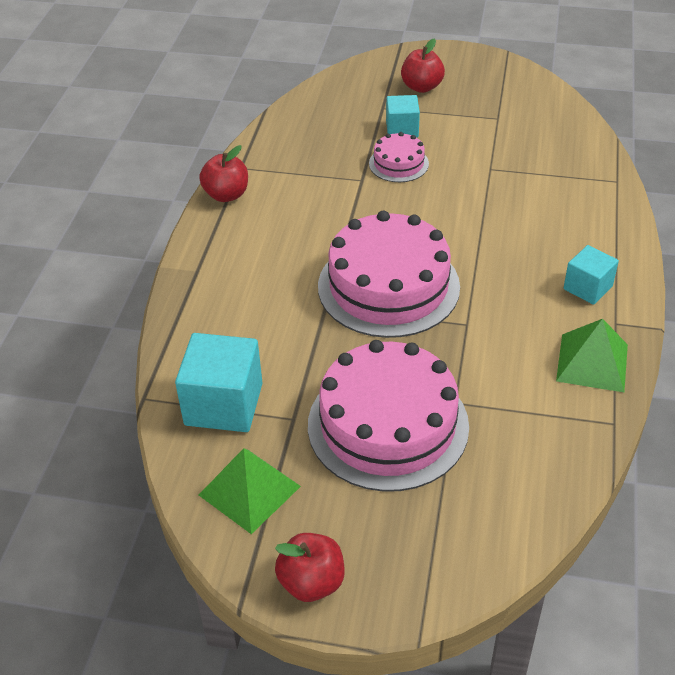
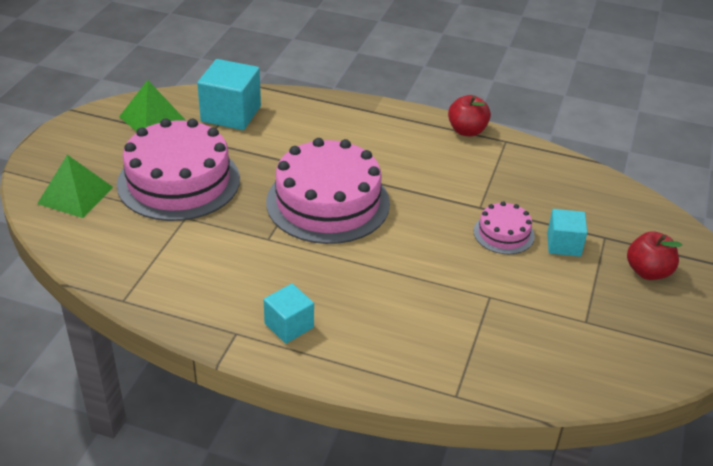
camera: 95 degrees right, 5 degrees down
(311, 582) = (70, 135): red apple -> none
(592, 362) = (194, 304): green pyramid -> green pyramid (75, 195)

